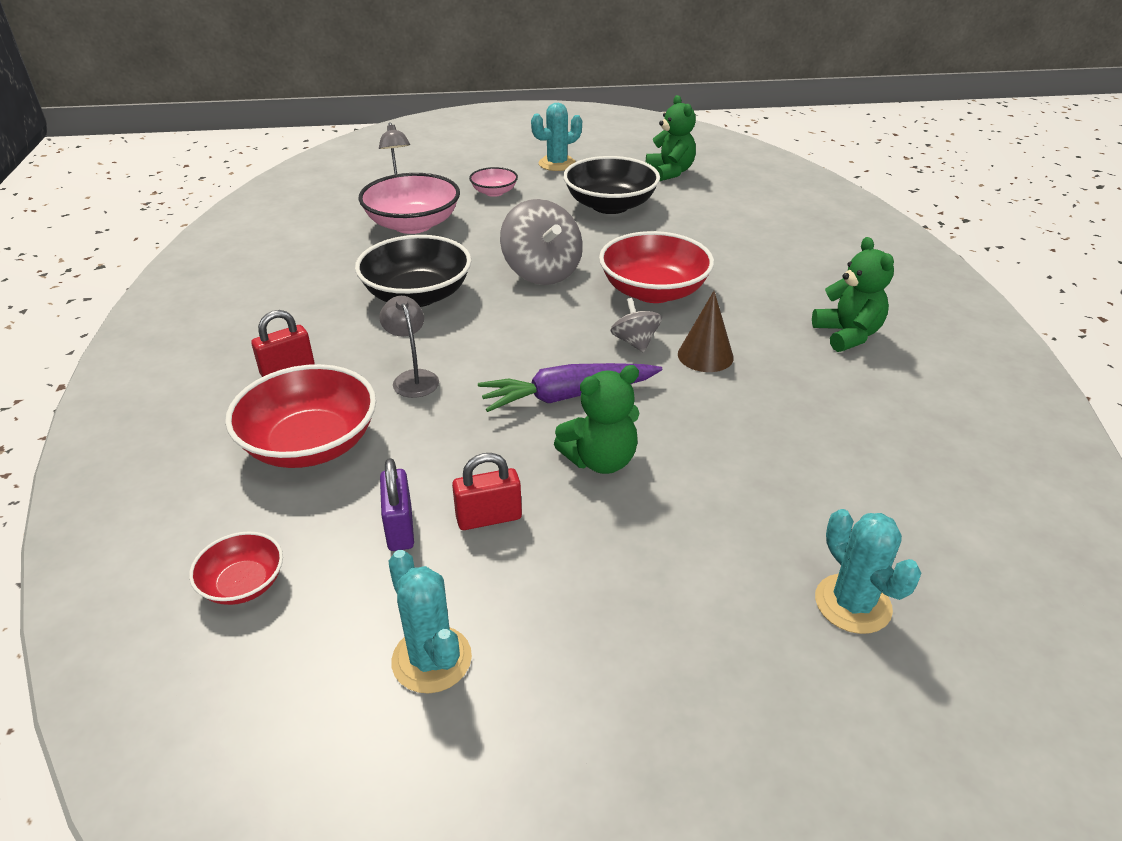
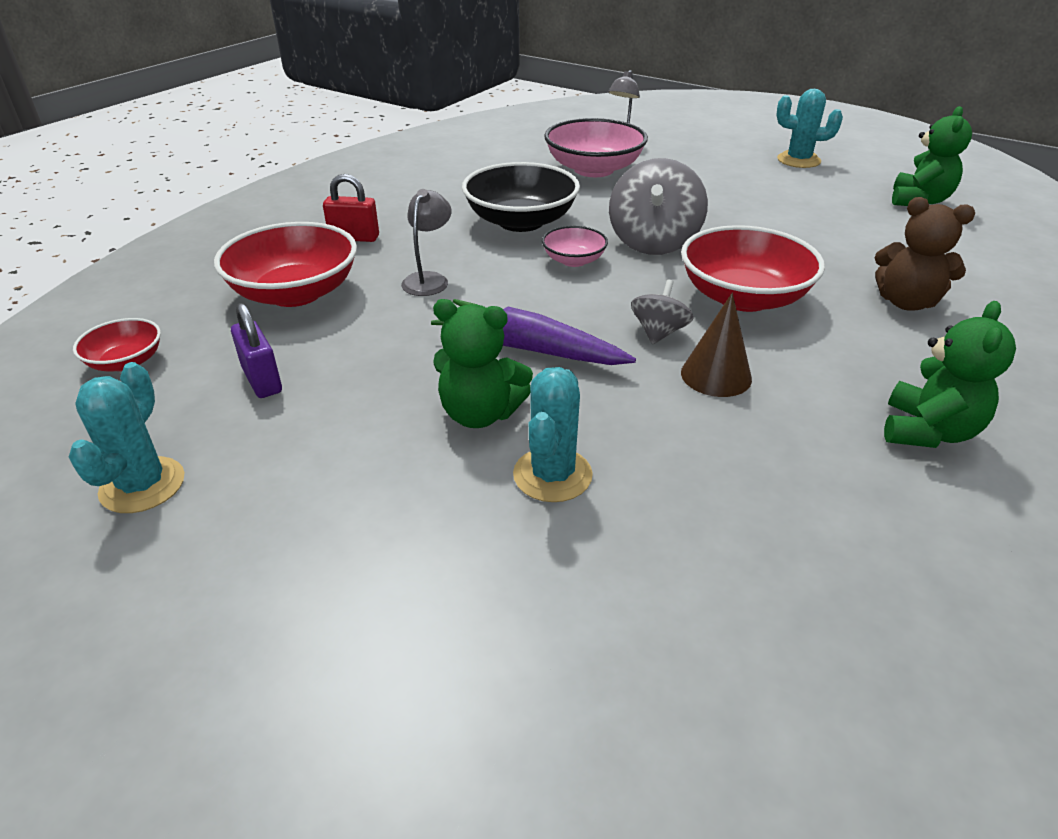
camera: 40 degrees right, 0 degrees up
(400, 528) = (262, 380): purple padlock -> purple padlock turned 60 degrees counterclockwise
(489, 518) = (329, 409): red padlock -> none
(494, 192) = (701, 166): pink bowl -> pink bowl (574, 260)
(610, 205) = (805, 210): black bowl -> none
(746, 253) = (906, 302): none -> brown teddy bear
(852, 604) = (527, 697): turquoise cactus -> turquoise cactus (552, 475)

